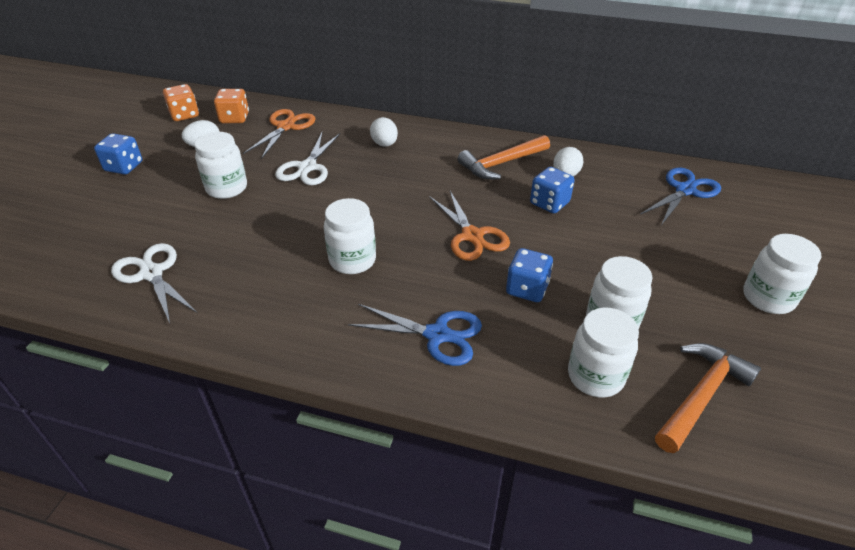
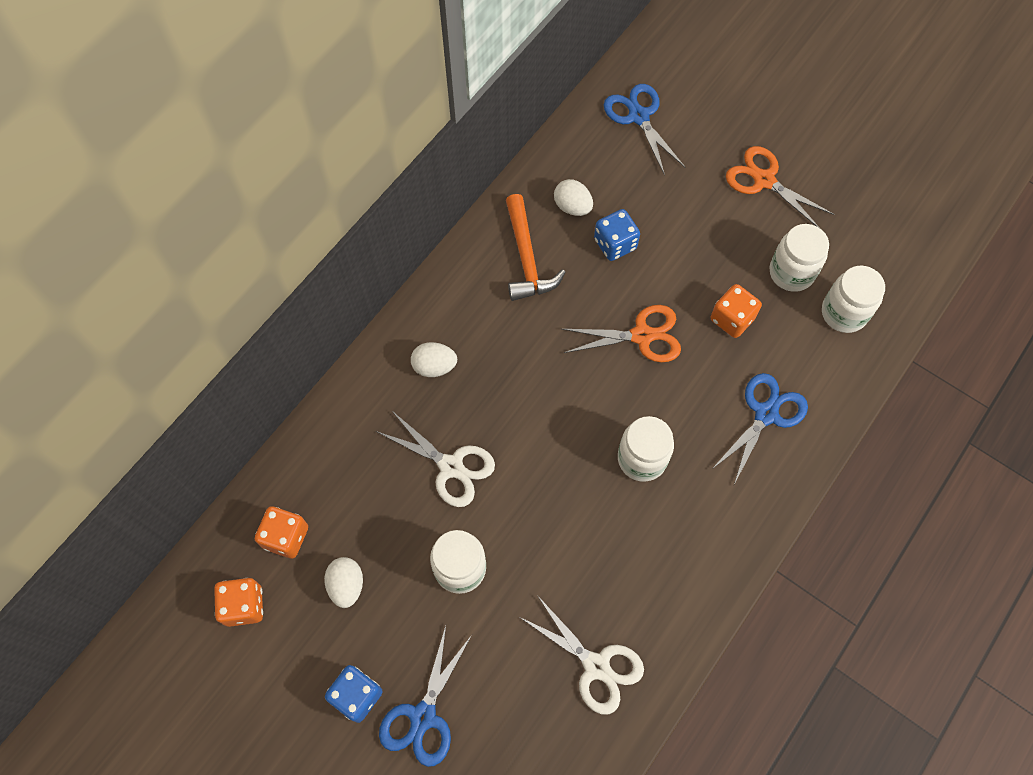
camera: 70 degrees left, 25 degrees up
(108, 197) = (423, 716): none -> blue scissors
(151, 273) = (596, 666): white scissors -> white scissors turned 120 degrees counterclockwise
(286, 127) = (340, 473): orange scissors -> orange scissors (764, 180)
(527, 289) = (732, 319): blue dice -> orange dice
(701, 395) = (880, 251): orange hammer -> none
(768, 298) = (799, 144): white jar -> none

